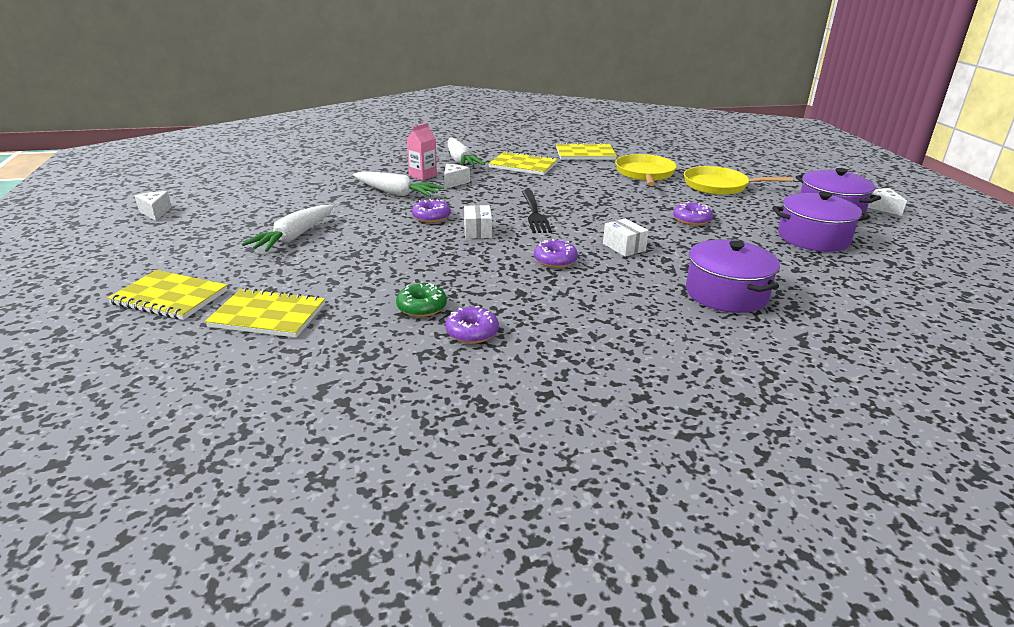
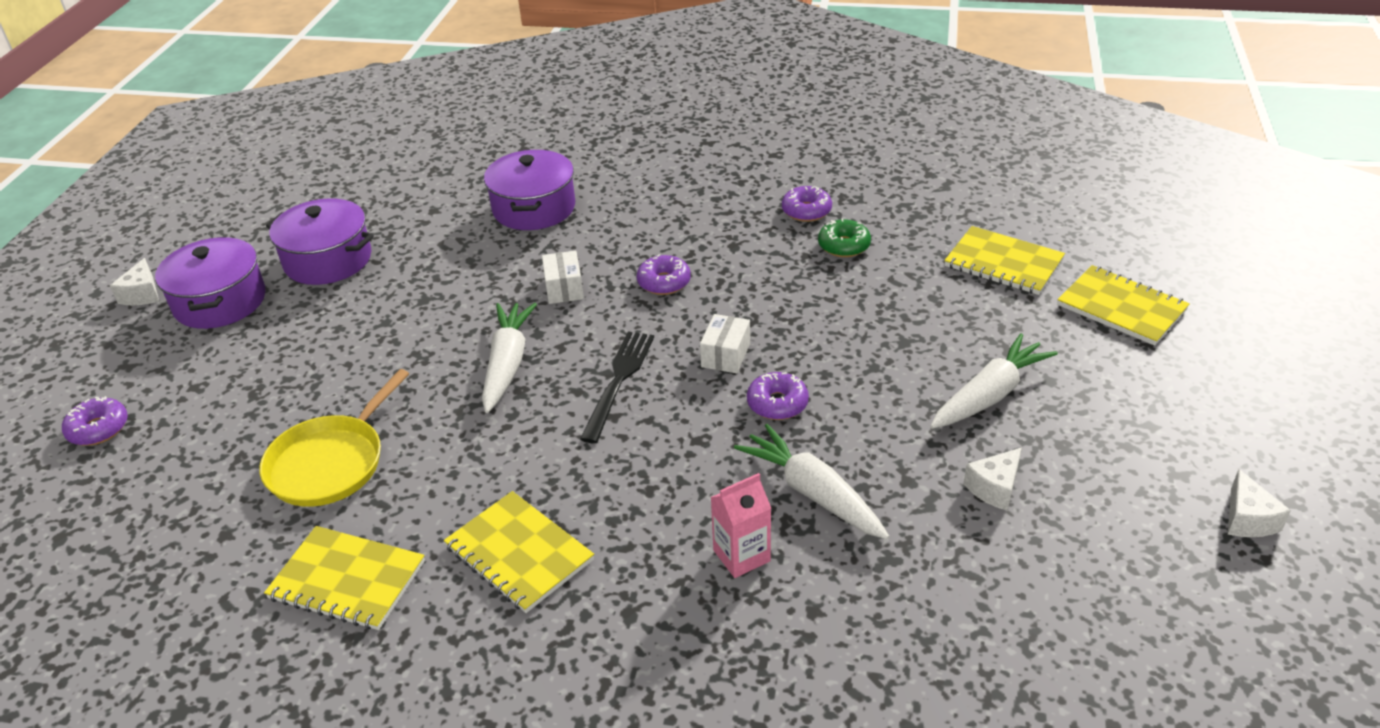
camera: 155 degrees left, 10 degrees up
(454, 182) = (693, 510): white cheese -> white cheese (994, 488)
(460, 161) = (633, 612): white carrot -> white carrot (507, 364)
(692, 220) = (420, 321): purple donut -> purple donut (98, 429)
(719, 186) = (266, 395): yellow pan -> none

